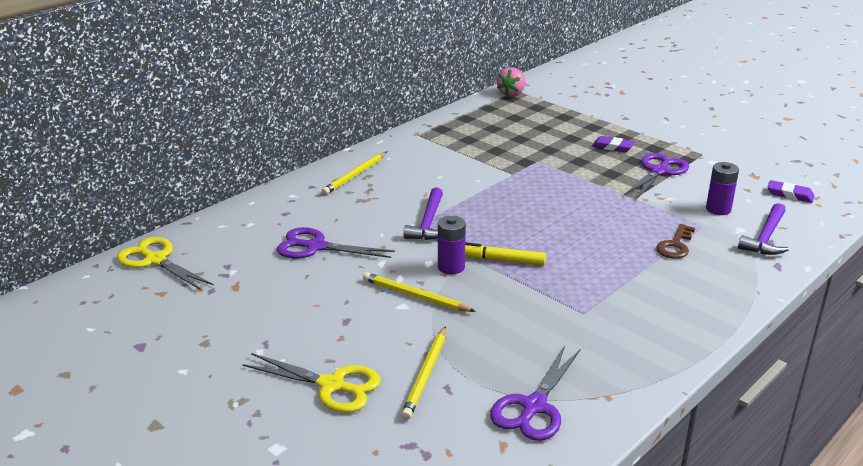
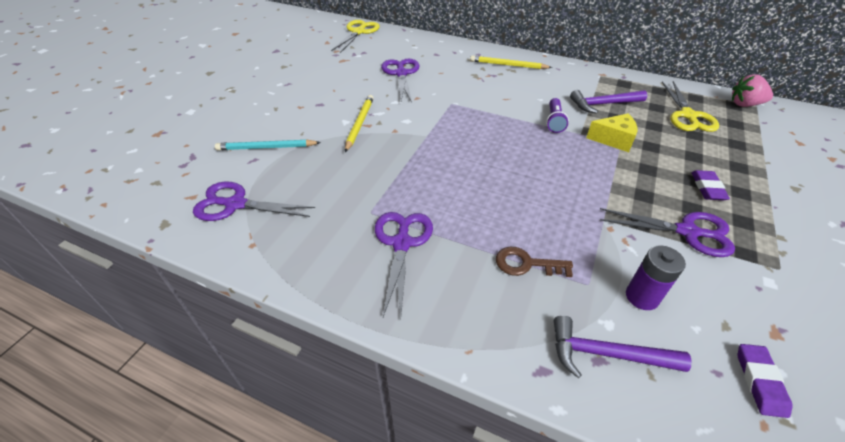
camera: 70 degrees right, 15 degrees up
(332, 385) = (249, 115): yellow scissors -> yellow scissors (688, 115)
(426, 374) = (267, 148): yellow pencil -> turquoise pencil
(428, 222) = (463, 109): purple hammer -> purple hammer (604, 104)
(451, 267) = (406, 131): purple battery -> none
(485, 180) = (554, 121): none -> purple flashlight
(500, 260) = (429, 153): yellow marker -> none
(531, 162) = (614, 140): none -> yellow cheese
(634, 301) = (402, 243): none -> purple scissors

